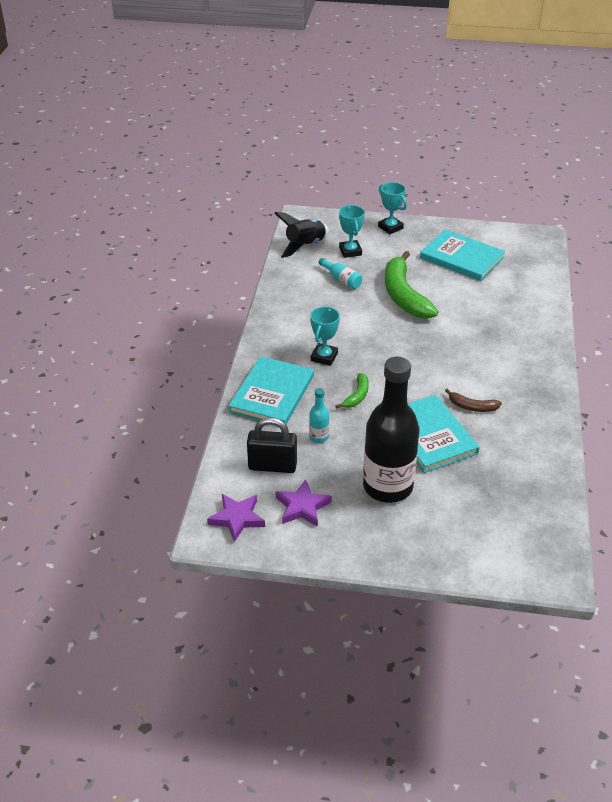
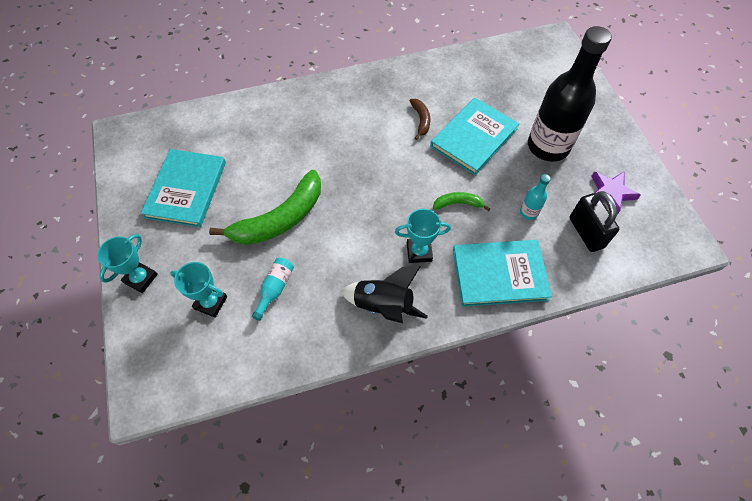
camera: 115 degrees left, 20 degrees up
(237, 518) = (658, 232): purple star -> none
(305, 246) = (216, 360): black rocket -> black rocket (383, 305)
(350, 251) = (211, 302): turquoise trophy -> turquoise trophy turned 60 degrees clockwise

